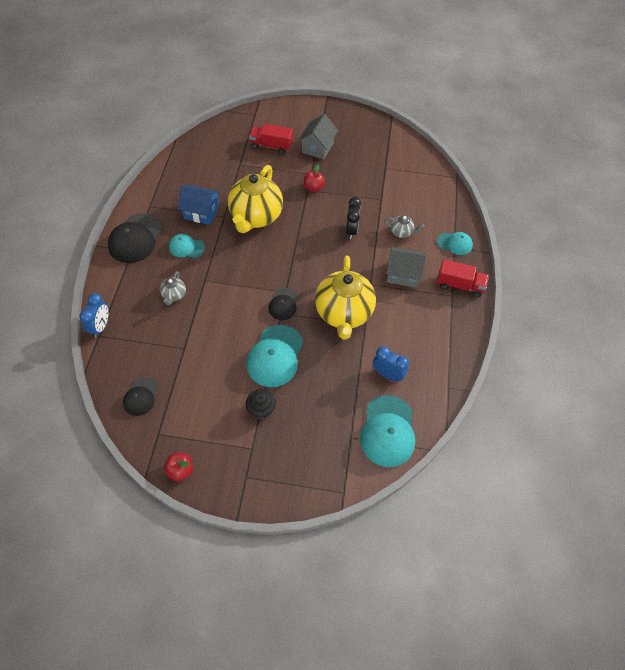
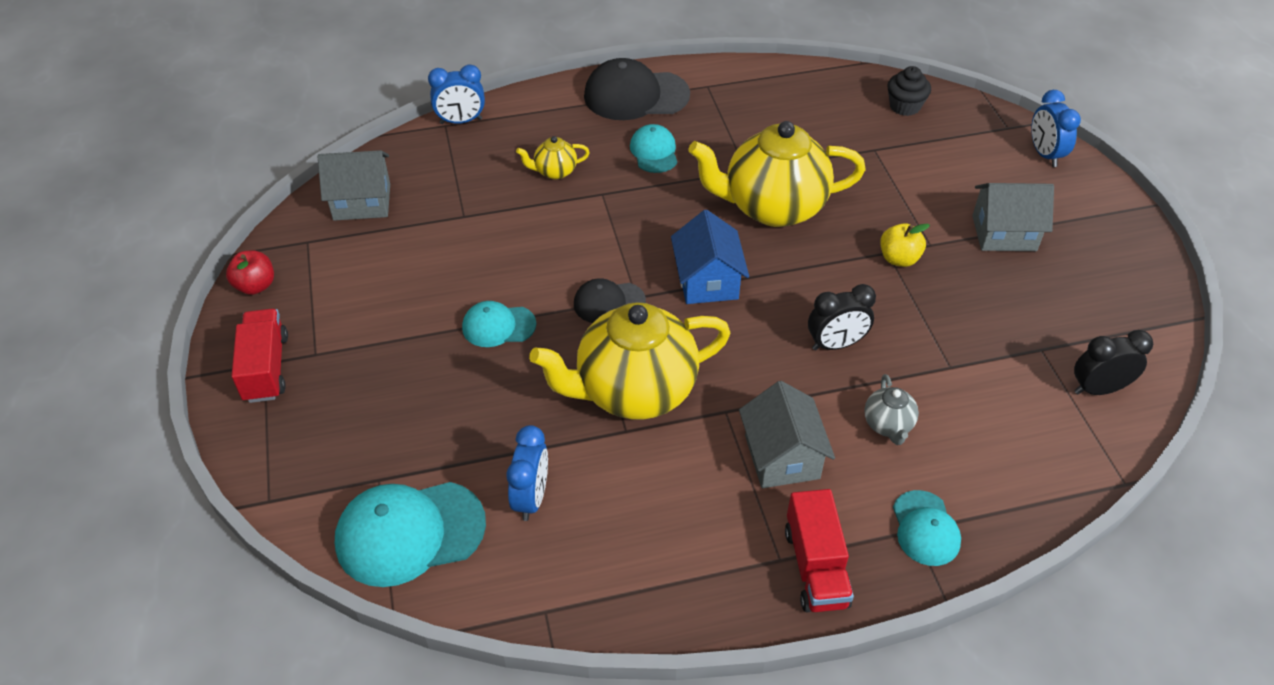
camera: 70 degrees right, 10 degrees down
(141, 396) = (362, 202): black cap -> grey house
(174, 295) = (554, 171): grey teapot -> yellow teapot
(201, 212) = (736, 143): blue house -> blue house (707, 281)
(261, 409) = (389, 342): black cupcake -> black cupcake (904, 106)
(271, 146) = (951, 172): red truck -> red truck (266, 368)
(275, 356) = (498, 326): turquoise cap -> turquoise cap, size x0.57
(279, 112) = (1044, 154): none -> blue clock
(313, 188) = (899, 259): red apple -> yellow apple
(412, 162) = (1098, 389): none -> black clock

